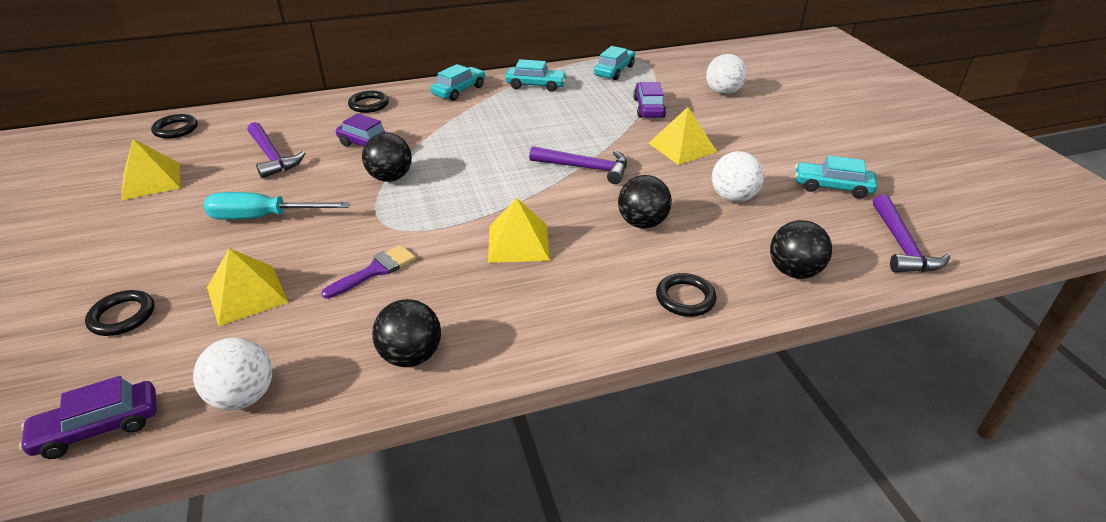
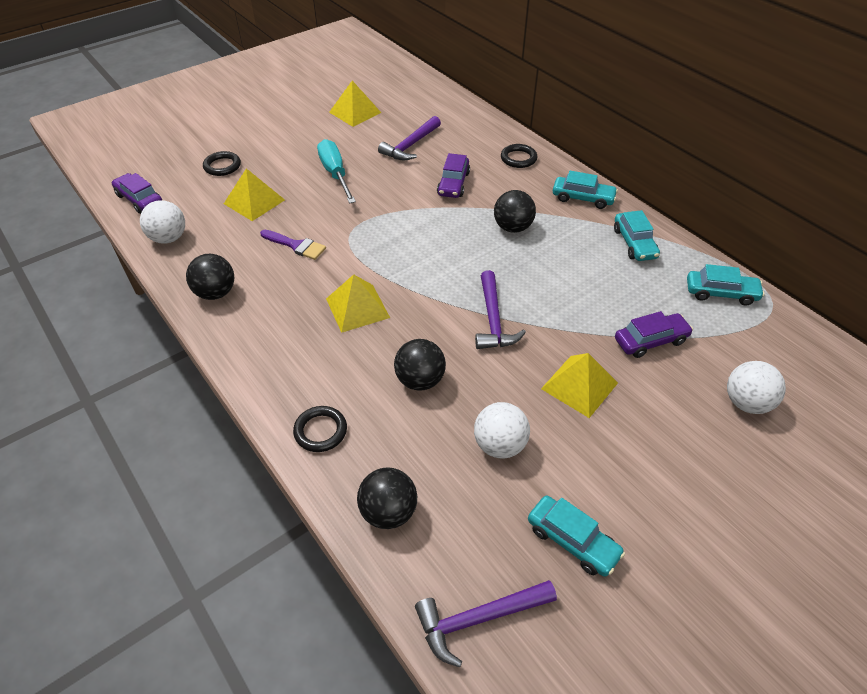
camera: 70 degrees right, 10 degrees up
(176, 129) = (421, 91): black ring -> none
(390, 178) = (413, 211): black ball -> black ball (512, 227)
(832, 187) = (572, 541): turquoise car -> turquoise car turned 135 degrees clockwise

